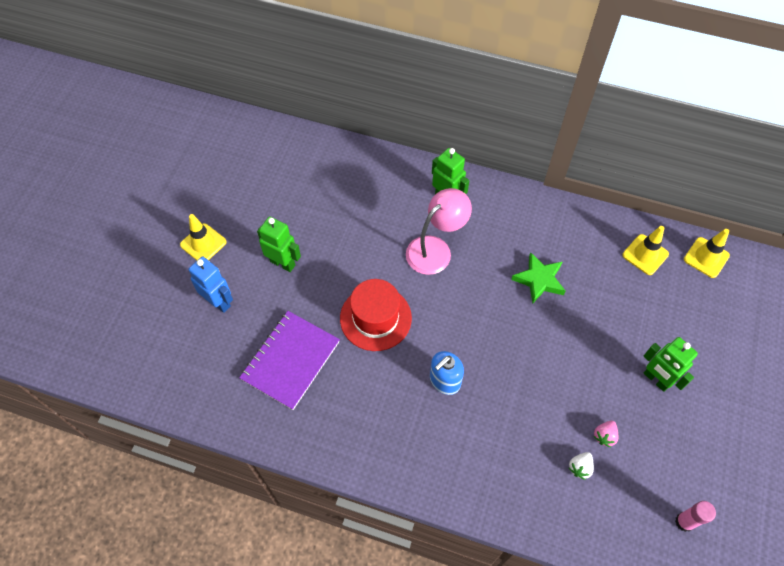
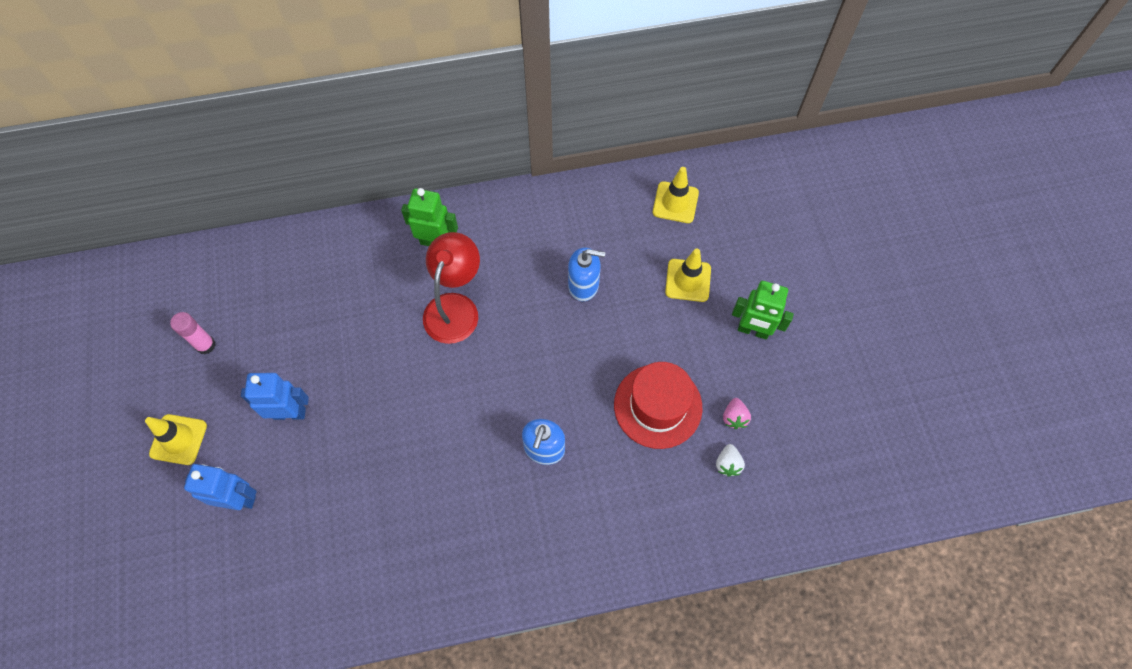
camera: 30 degrees left, 5 degrees up
(283, 263) = (289, 413): green robot -> blue robot
(290, 360) = (362, 521): purple notebook -> none
(375, 318) = (431, 420): red hat -> red hat (658, 406)
(435, 249) = (455, 307): pink lamp -> red lamp
(539, 280) = (583, 285): green star -> blue soap dispenser
(684, 522) = (851, 462): pink glue stick -> pink glue stick (206, 345)
(706, 257) = (735, 175): yellow traffic cone -> yellow traffic cone (688, 280)

